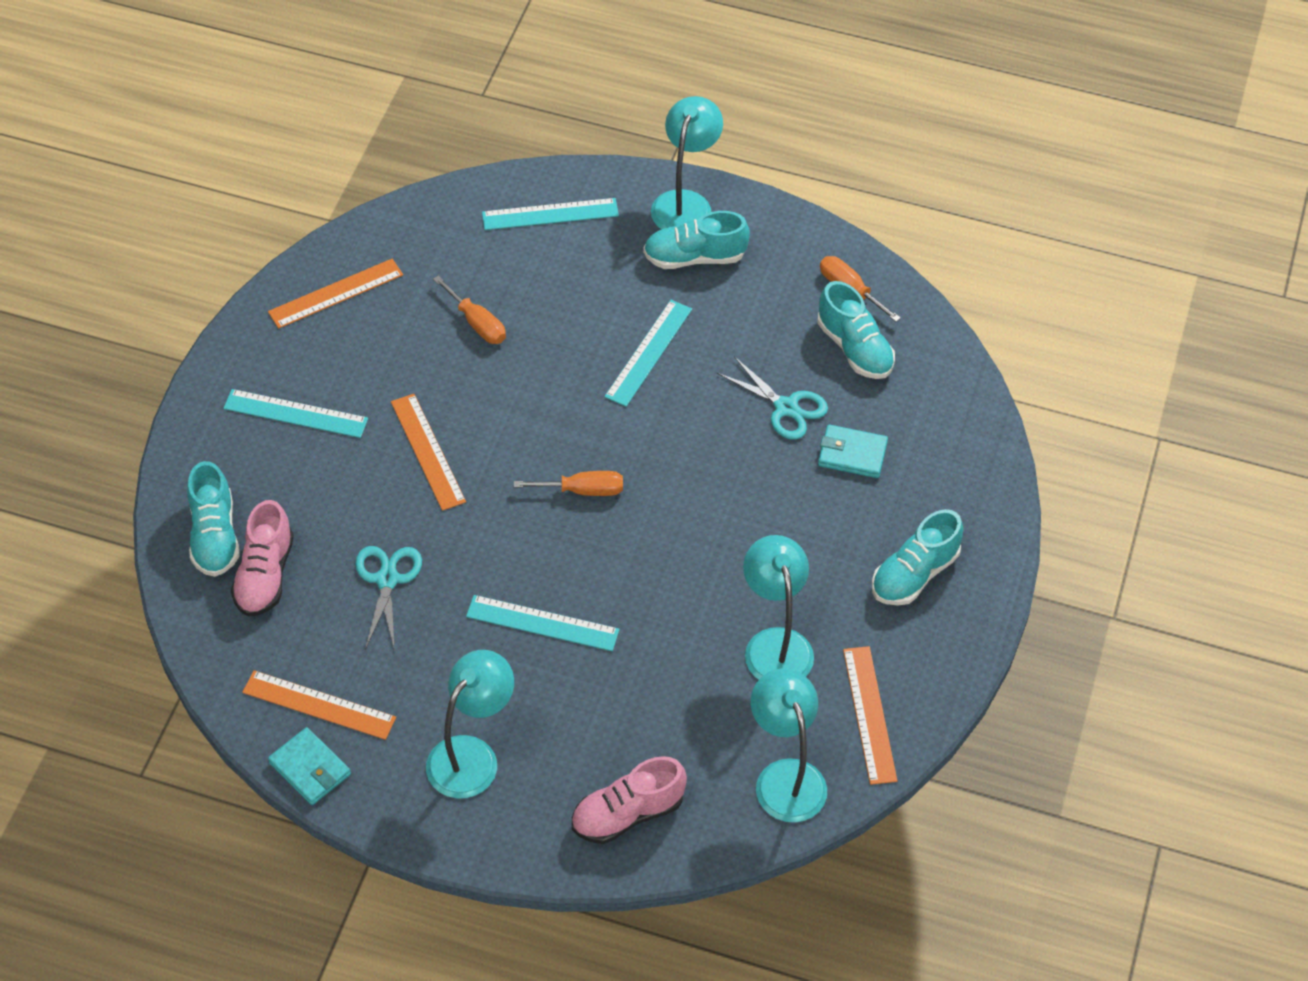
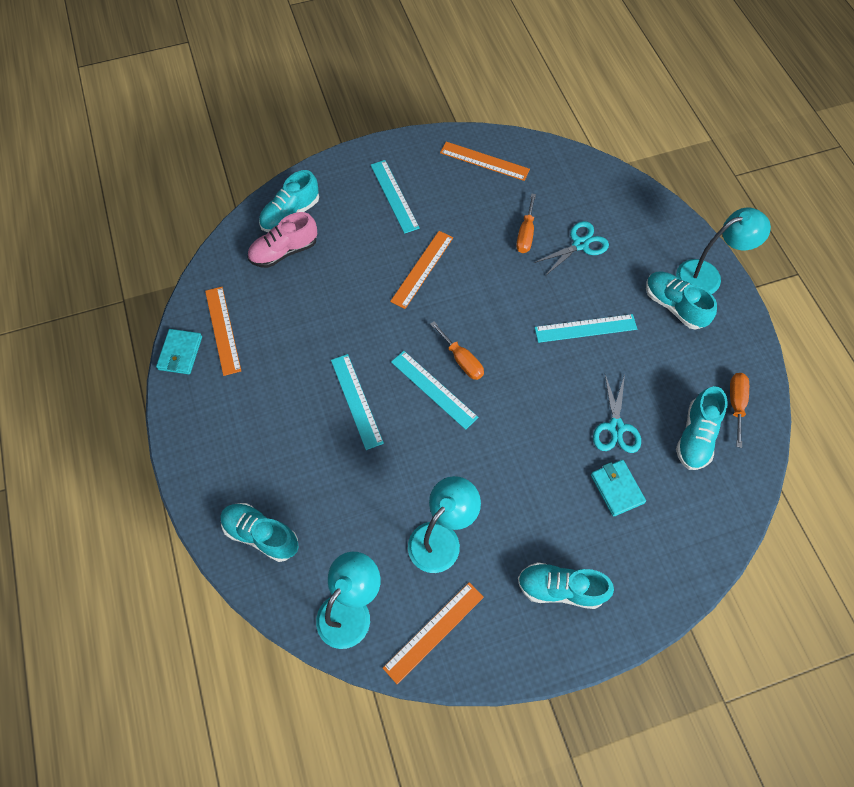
camera: 55 degrees right, 10 degrees up
(387, 580) = (325, 307): turquoise scissors -> turquoise scissors (580, 244)
(471, 755) = (243, 425): turquoise lamp -> none
(550, 214) = (631, 217): turquoise ruler -> turquoise ruler (434, 389)
(627, 814) = (261, 534): pink shoe -> turquoise shoe

